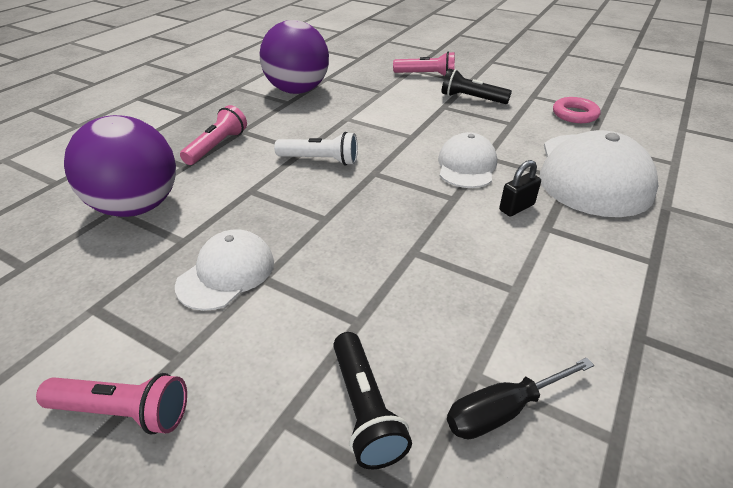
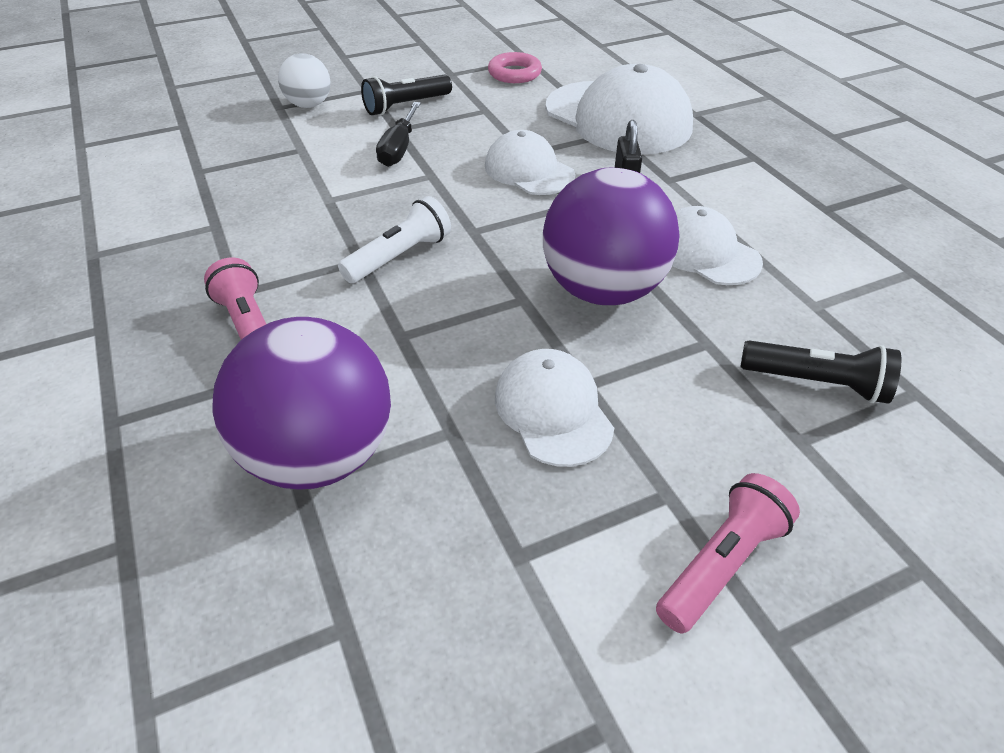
camera: 55 degrees left, 5 degrees up
(297, 90) = (195, 206): purple ball -> purple ball (603, 290)
(426, 75) = (309, 105): pink flashlight -> white ball
(472, 281) = (705, 253): none -> white cap
(503, 410) = (859, 309): black screwdriver -> black screwdriver (399, 148)

